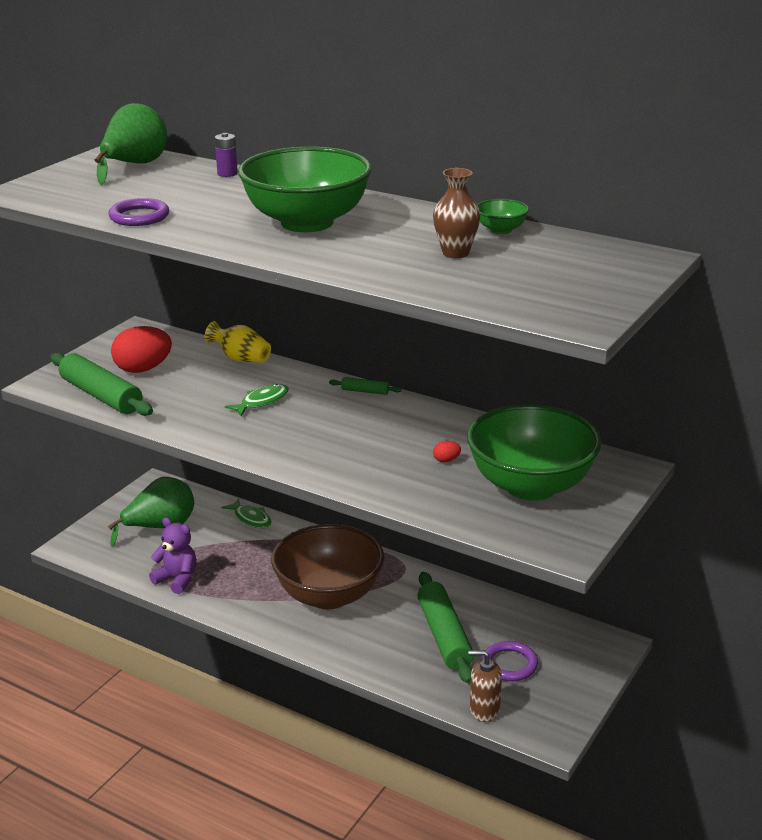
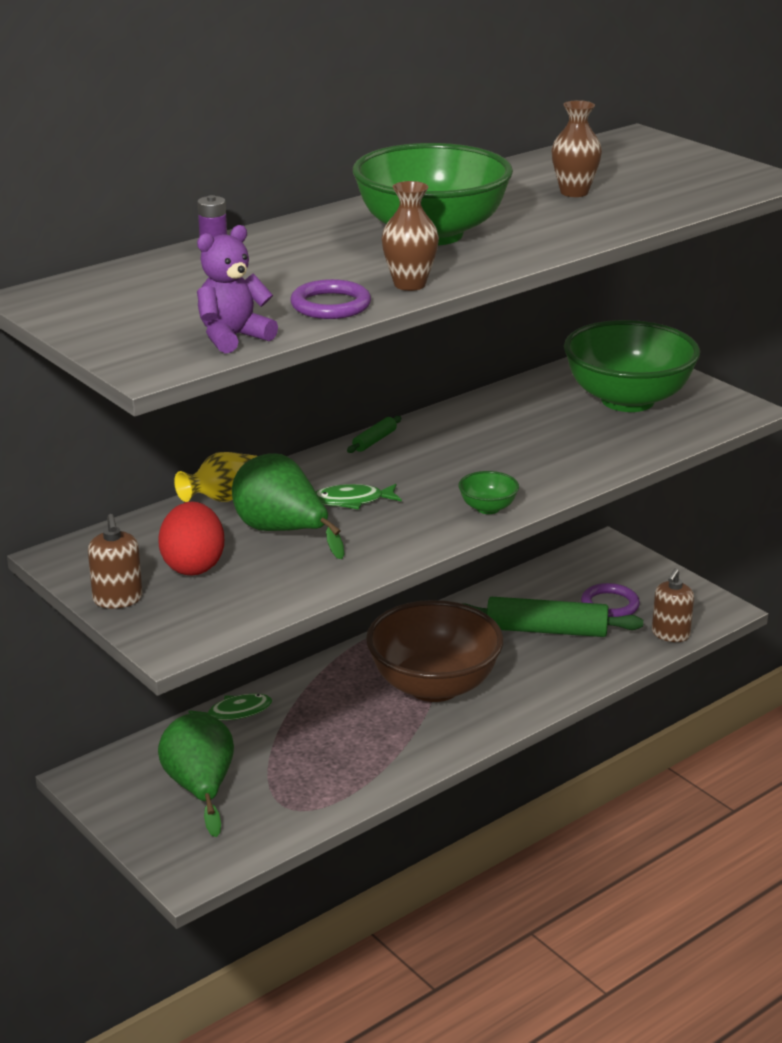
camera: 70 degrees left, 0 degrees up
(92, 357) = (118, 599): none -> brown soap dispenser
(101, 395) = (246, 603): green rolling pin -> none
(134, 165) = (117, 292): green pear -> green pear (282, 531)
(177, 579) = (331, 791): purple teddy bear -> purple teddy bear (233, 337)
(193, 231) = (409, 284): none -> brown vase
(261, 402) = (352, 501): green fish -> green fish turned 75 degrees counterclockwise
(446, 460) = (556, 427): red egg -> none
(501, 230) = (525, 169): green bowl -> green bowl (488, 508)

